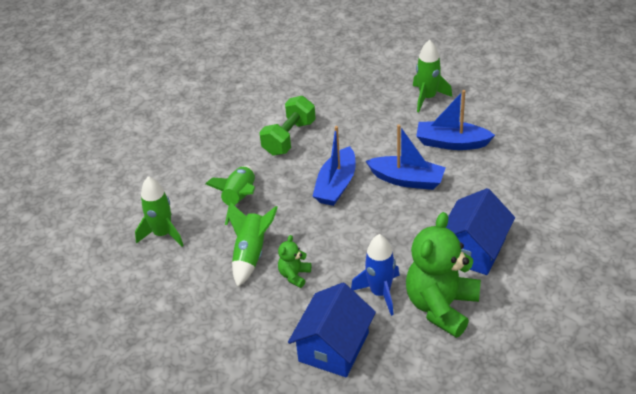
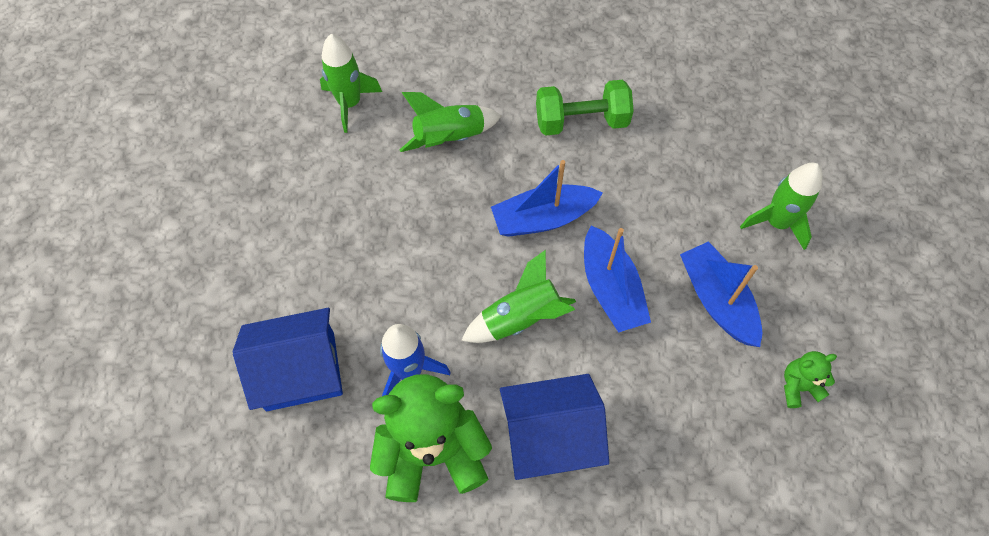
camera: 50 degrees right, 20 degrees up
(251, 254) = (378, 203): green rocket -> green rocket (520, 318)
(294, 275) = (376, 265): green teddy bear -> green teddy bear (798, 386)

